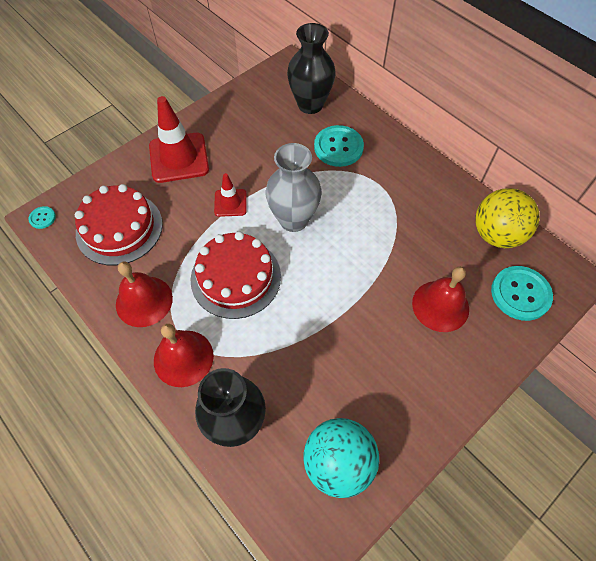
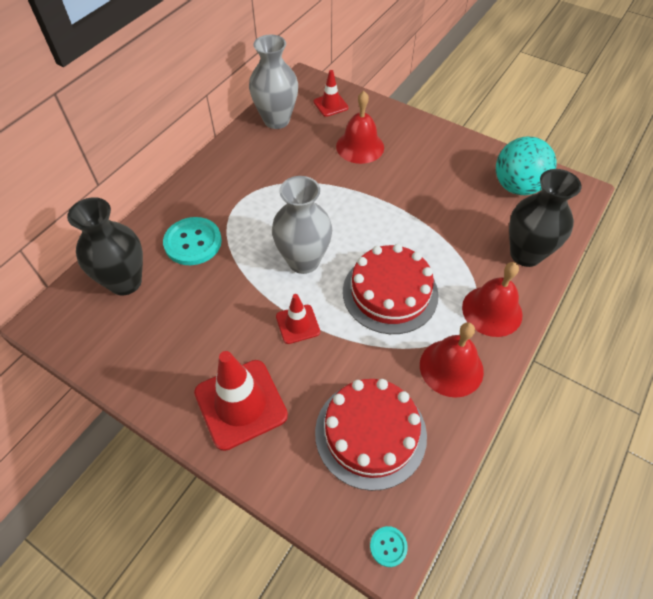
camera: 105 degrees left, 5 degrees down
(496, 234) = (276, 120): yellow ball -> grey vase
(520, 294) = (330, 105): turquoise button -> red traffic cone

